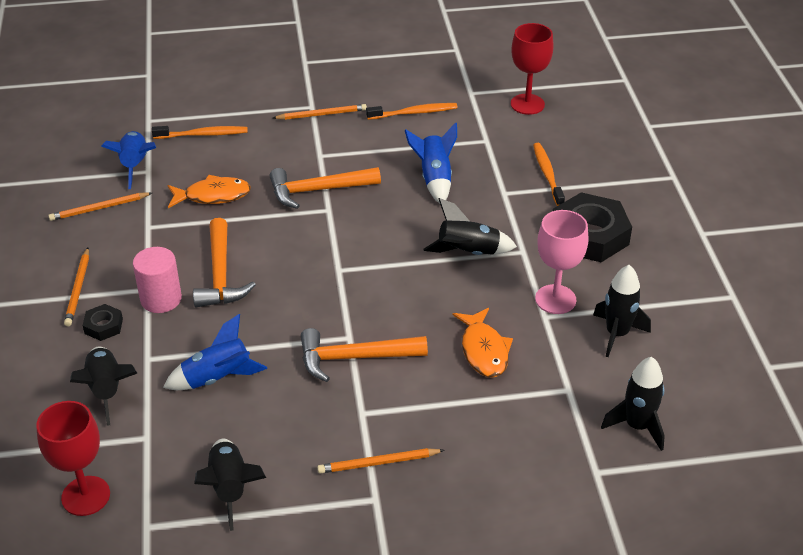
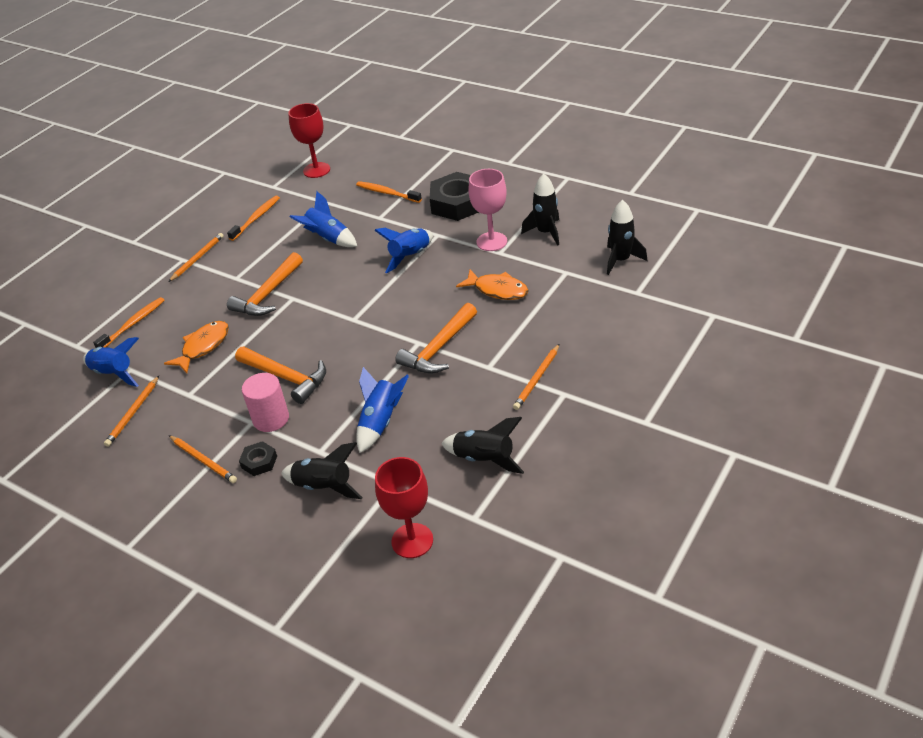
camera: 45 degrees left, 0 degrees up
(468, 252) = (410, 256): black rocket -> blue rocket

